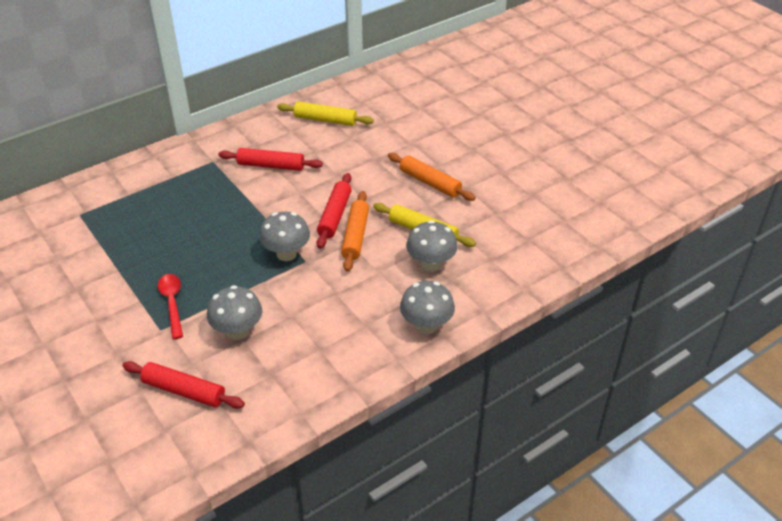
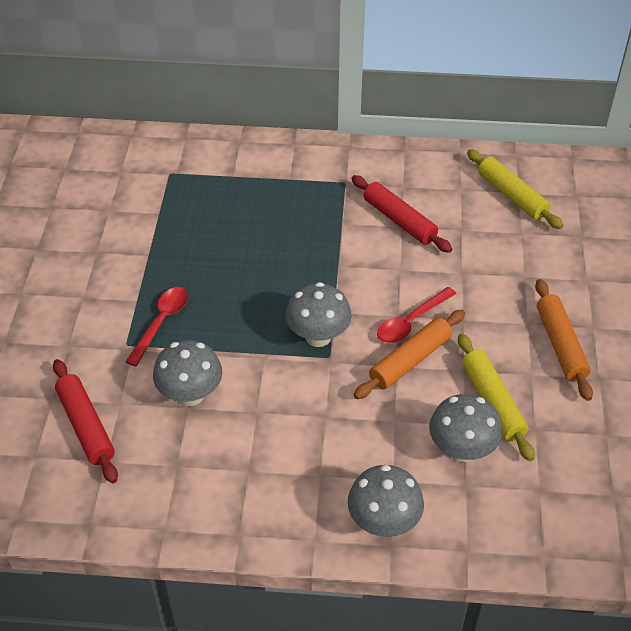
camera: 40 degrees right, 5 degrees up
(335, 216) = (411, 322): red rolling pin -> red spoon

